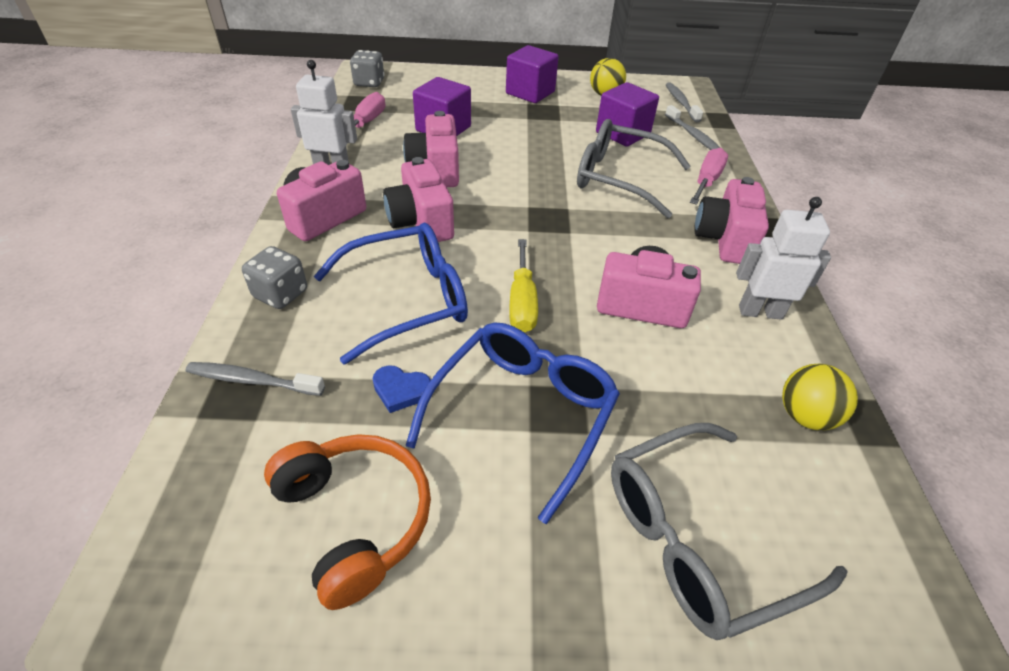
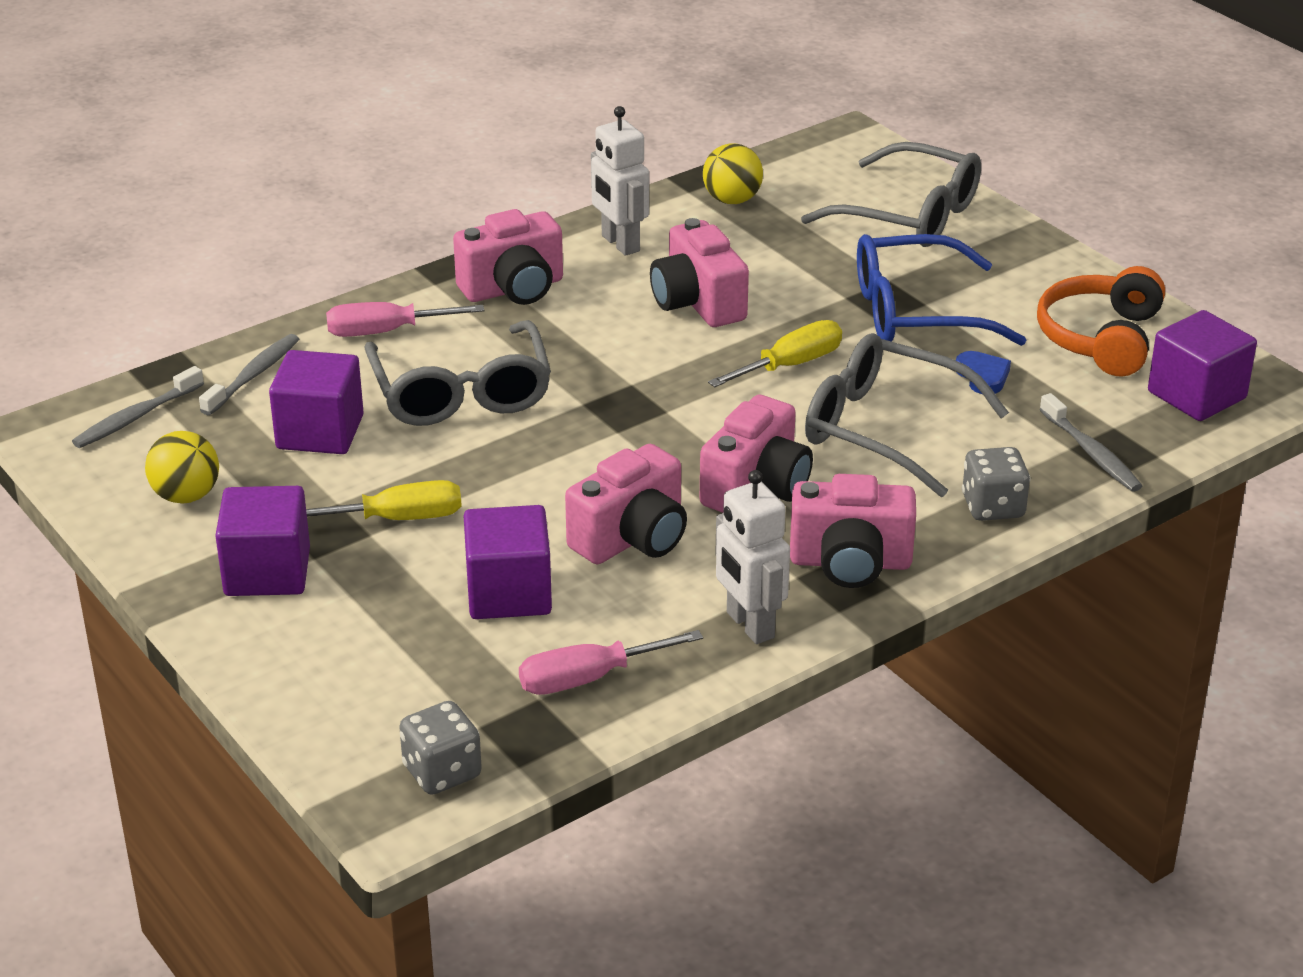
camera: 125 degrees left, 10 degrees down
(207, 516) = (1196, 395): none -> purple cube
(407, 300) = (884, 429): blue glasses -> grey glasses
(530, 126) = (397, 519): none -> yellow screwdriver

